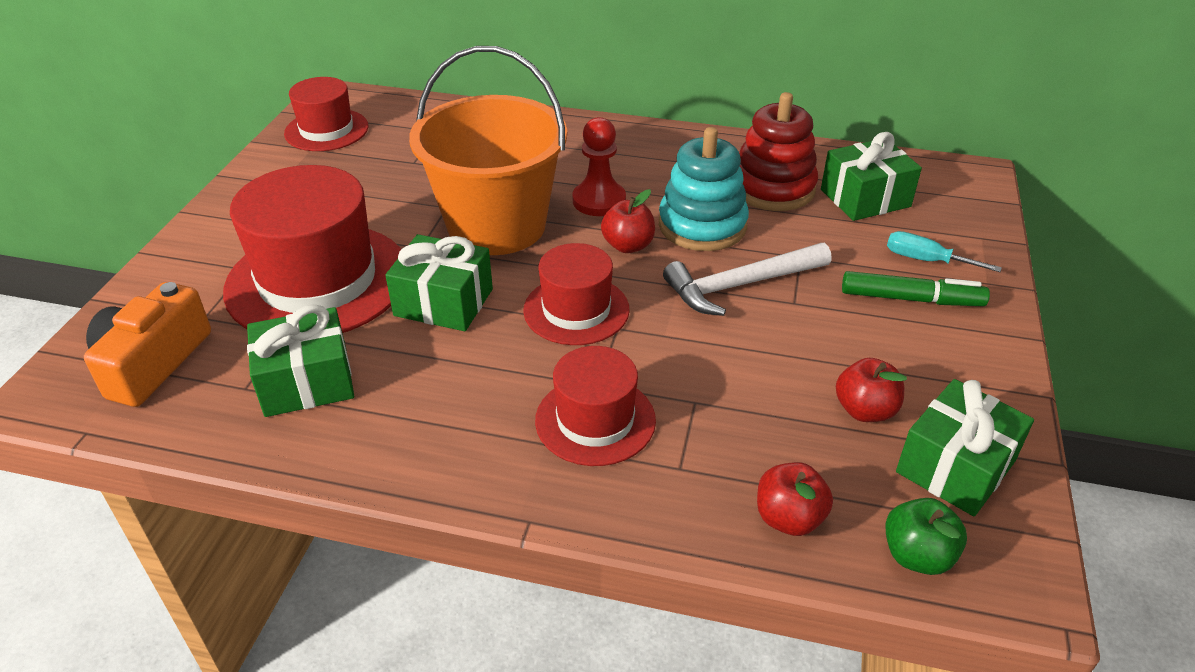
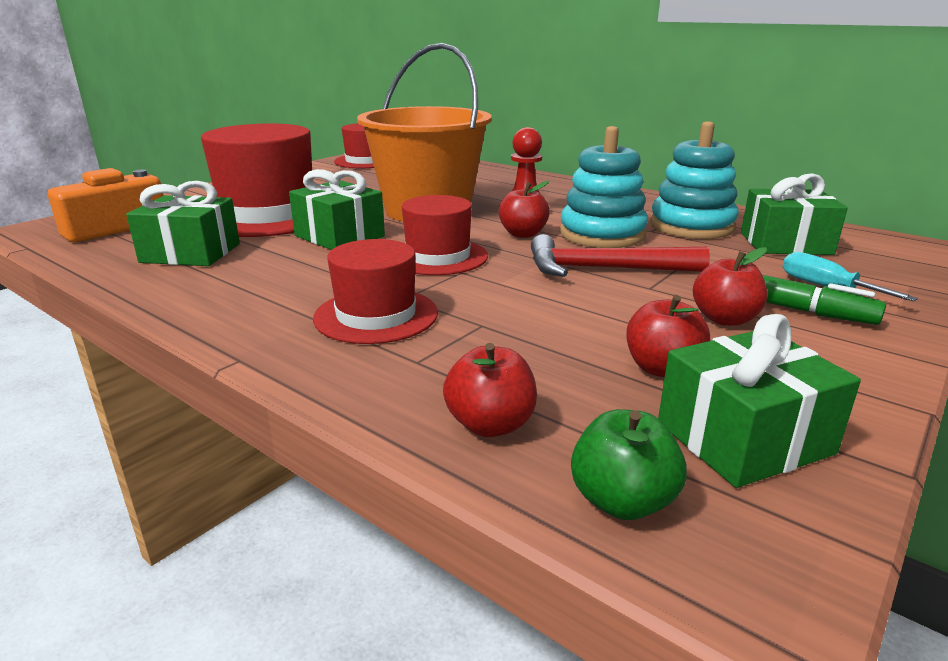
camera: 25 degrees right, 15 degrees down
(740, 285) = (604, 269): white hammer -> red hammer
(773, 188) = (691, 226): red stacking toy -> turquoise stacking toy
(875, 330) = (724, 319): none -> red apple

